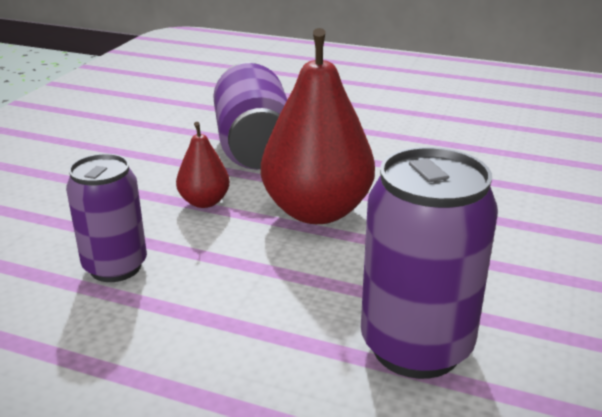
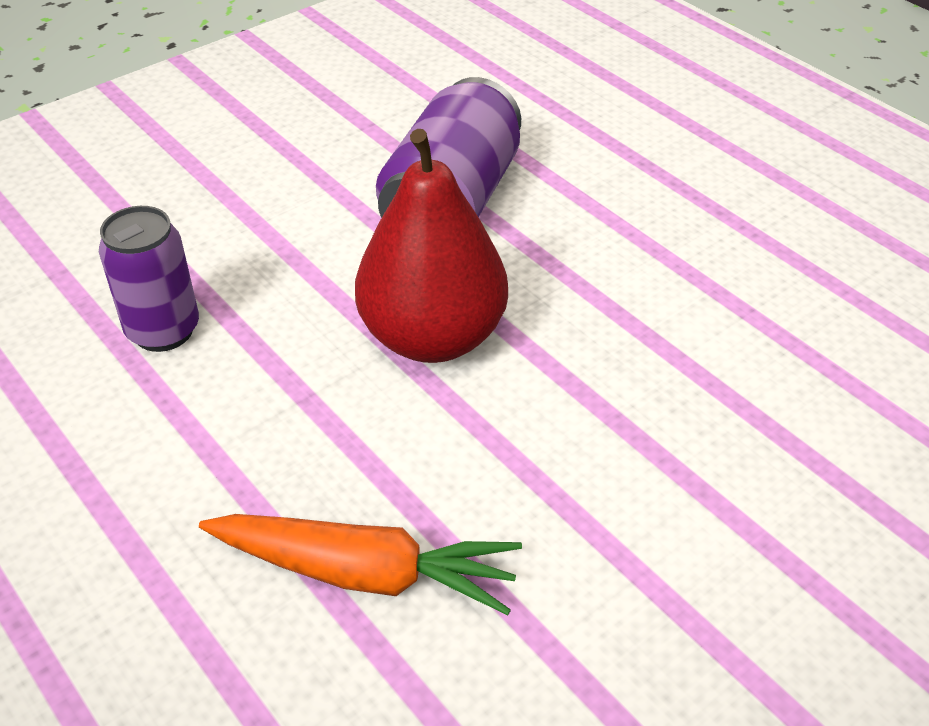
camera: 30 degrees right, 15 degrees up
(204, 202) = (321, 272): red pear -> none
(416, 347) = (364, 573): purple can -> orange carrot

